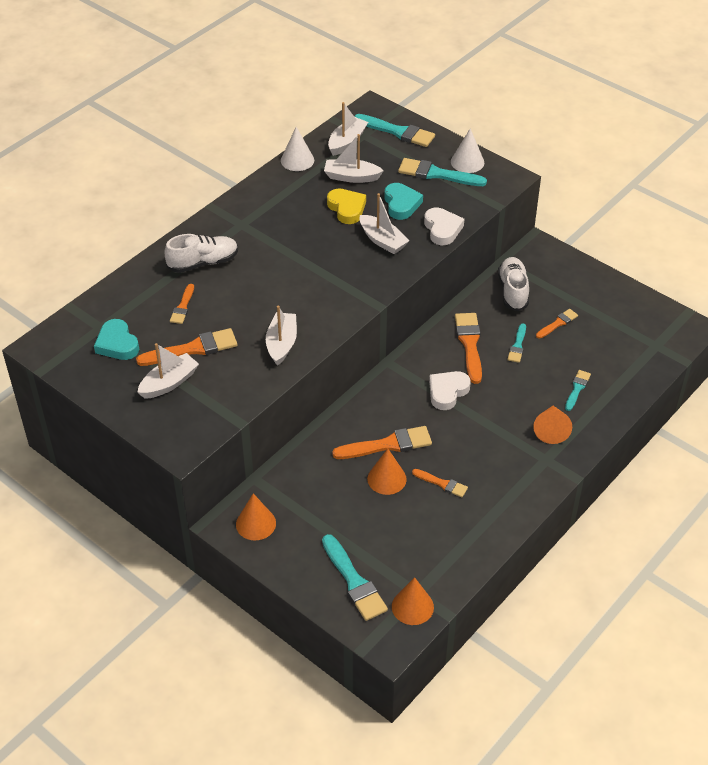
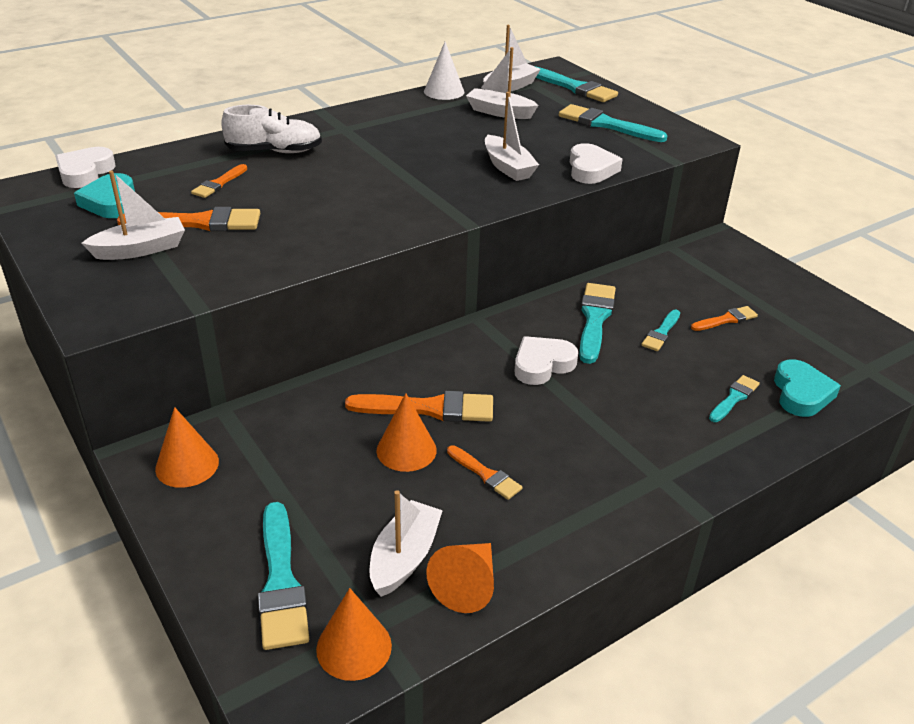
camera: 15 degrees right, 10 degrees down
(76, 318) = (85, 172): none -> white heart
(282, 344) = (316, 238): white boat -> white boat (404, 557)
(347, 208) = (479, 135): yellow heart -> none
(401, 204) = (549, 141): turquoise heart -> turquoise heart (801, 393)
(467, 162) = (649, 120): white cone -> none
(469, 344) = (595, 319): orange brush -> turquoise brush
(513, 291) = (674, 276): white shoe -> none
(551, 429) = (679, 440): orange cone -> orange cone (467, 585)

